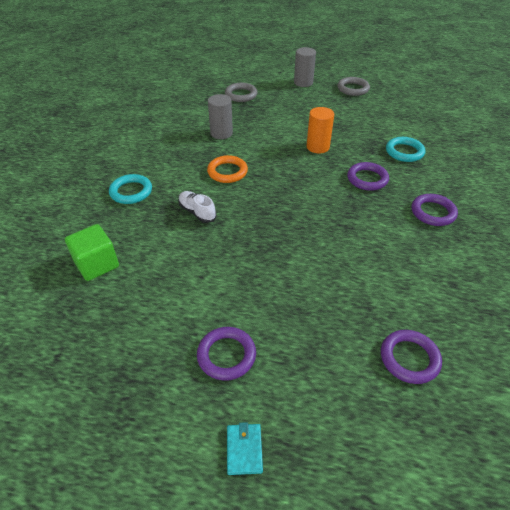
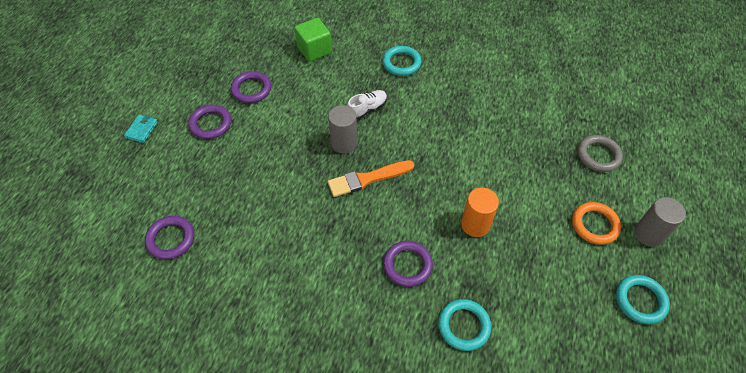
camera: 95 degrees right, 10 degrees up
(221, 133) = (503, 131): grey cylinder -> grey cylinder (344, 143)
(227, 172) = (428, 134): orange ring -> orange ring (594, 225)
(244, 450) = (142, 130): turquoise wallet -> turquoise wallet turned 75 degrees counterclockwise
(286, 206) = (367, 179): none -> orange brush
(353, 89) = (640, 301): grey ring -> turquoise ring
(433, 212) = (339, 320): purple ring -> purple ring (251, 89)

